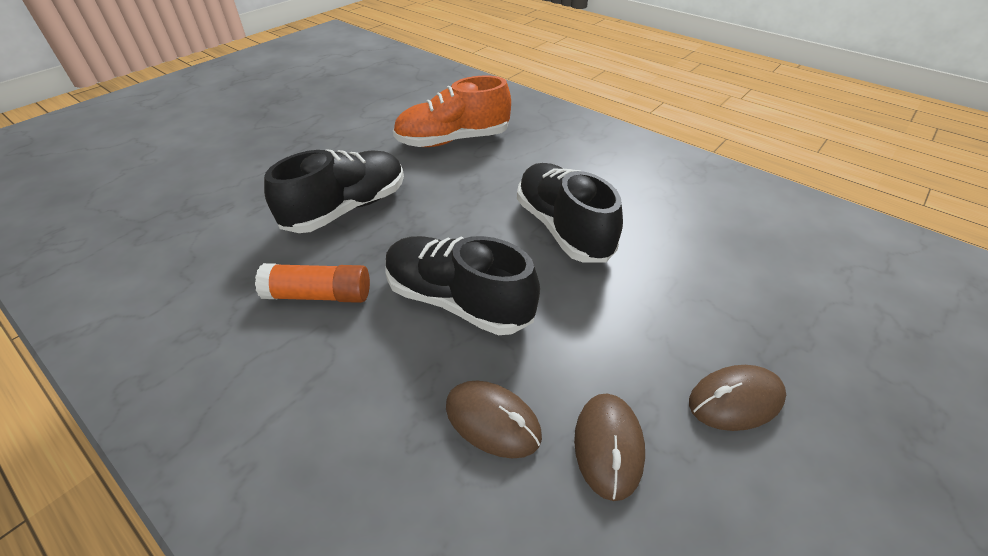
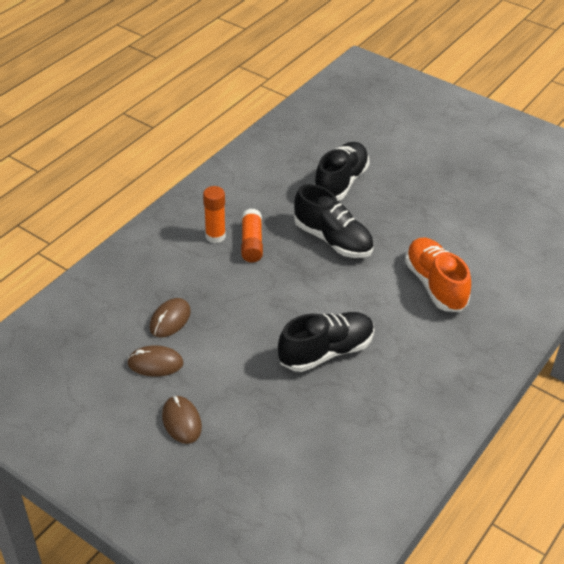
camera: 85 degrees right, 0 degrees up
(280, 345) = (215, 236): none -> orange glue stick
(458, 301) = (250, 301): black shoe -> black shoe (341, 182)

